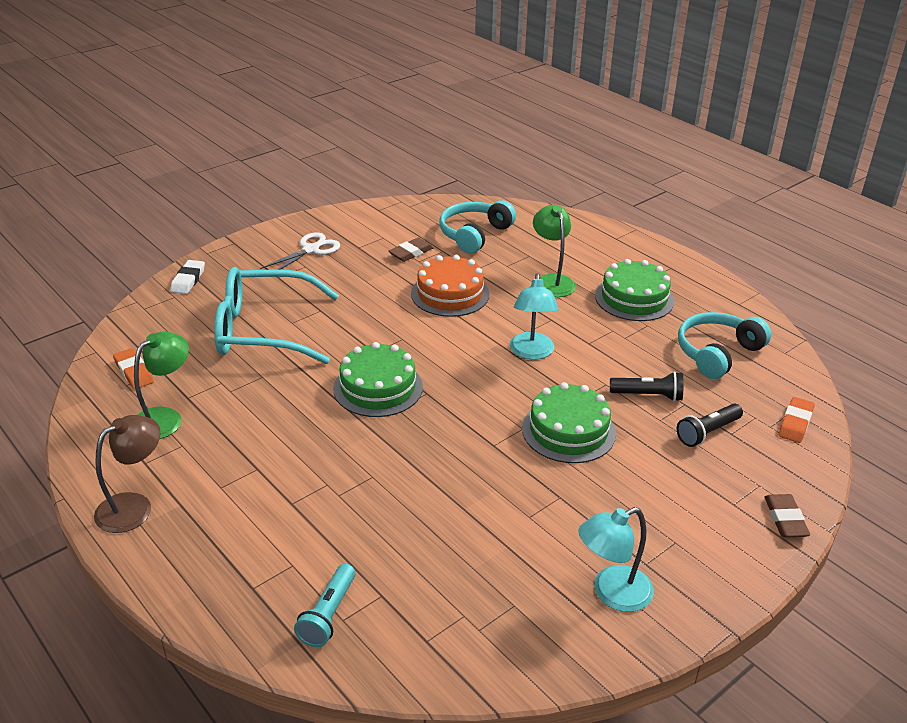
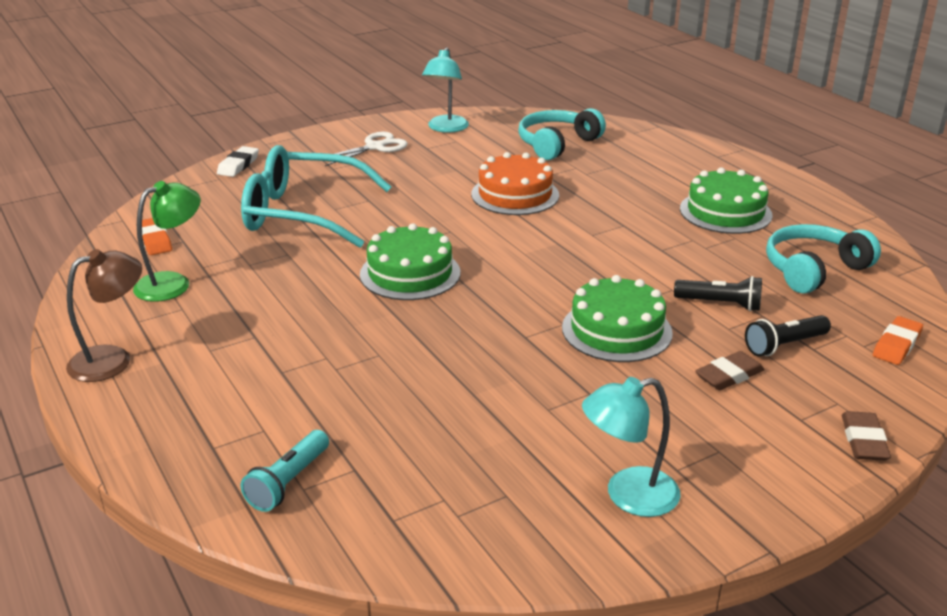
camera: 10 degrees right, 5 degrees down
(411, 253) = (482, 156): brown eraser -> brown eraser (729, 375)
(531, 352) = (593, 254): turquoise lamp -> turquoise lamp (446, 128)
(552, 281) = (633, 190): green lamp -> none

